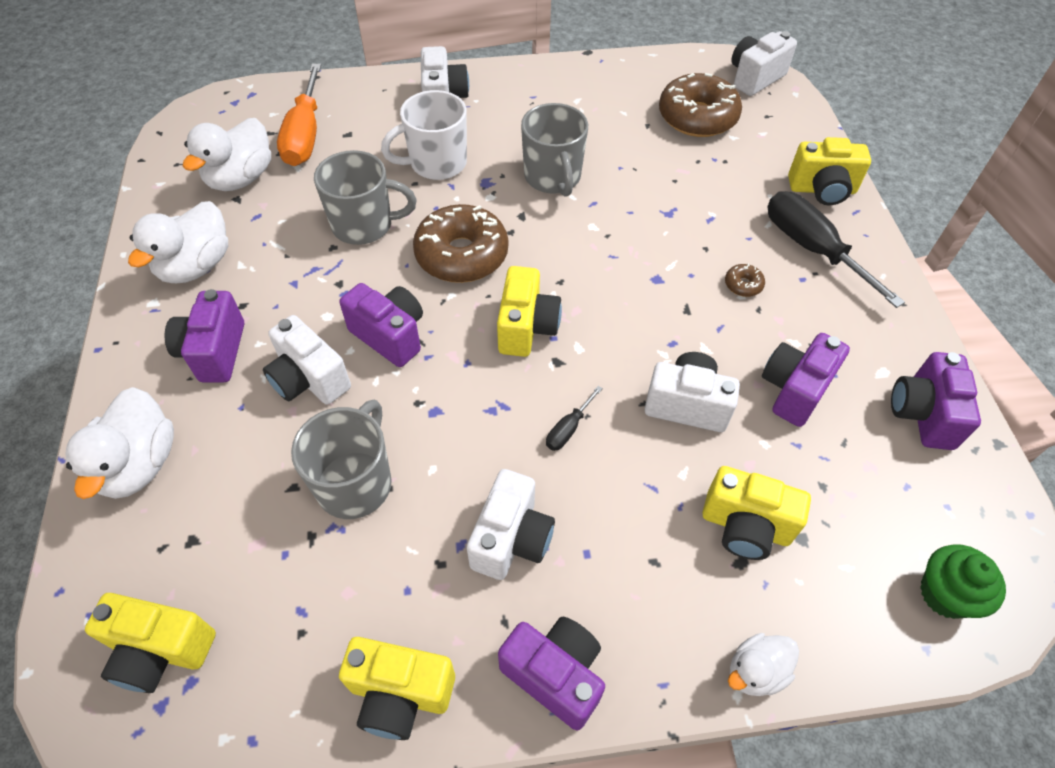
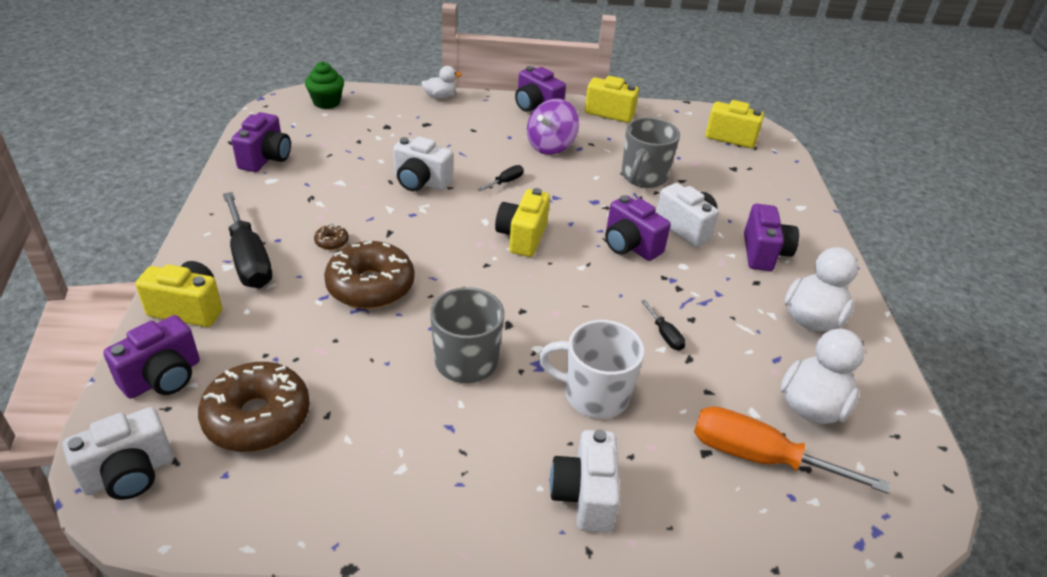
camera: 175 degrees left, 15 degrees down
(139, 464) = (783, 202): white duck -> none
(305, 135) = (759, 457): orange screwdriver -> orange screwdriver turned 75 degrees counterclockwise
(364, 225) = (665, 335): grey mug -> black screwdriver
(436, 163) = (594, 395): white mug -> white mug turned 150 degrees counterclockwise
(462, 255) = (570, 296): brown donut -> brown donut (370, 286)
(511, 539) = (550, 146): white camera -> purple spinning top
(745, 526) = (415, 133): yellow camera -> none
(794, 390) = (341, 180): purple camera -> purple camera (163, 378)

